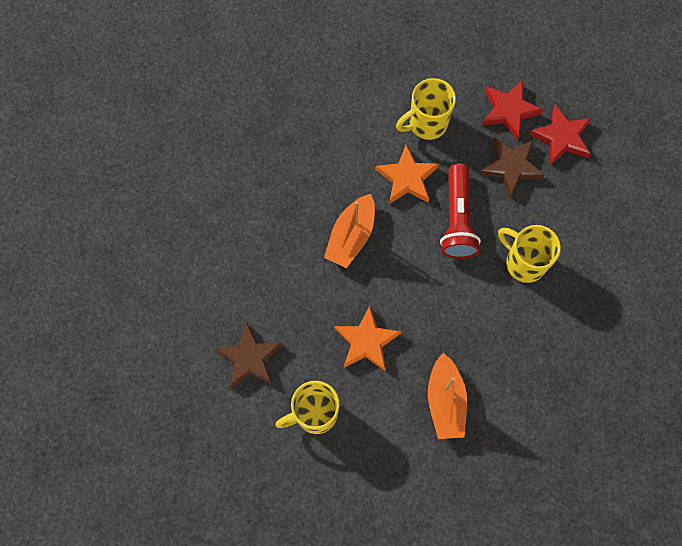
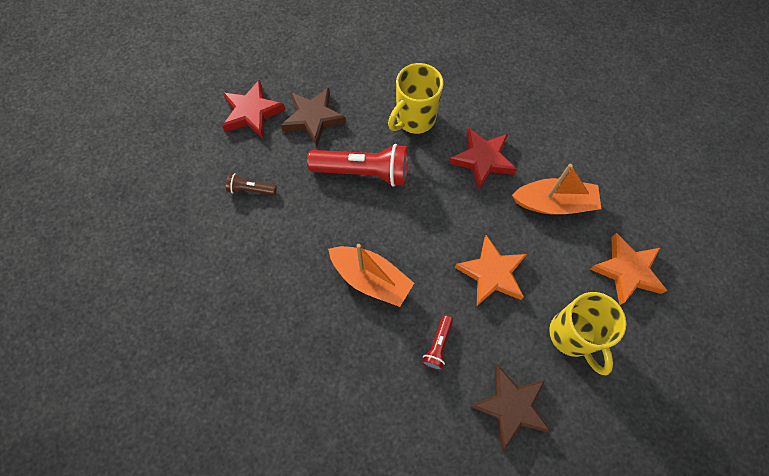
camera: 85 degrees left, 5 degrees down
(296, 297) = (438, 345): none -> red flashlight
(407, 178) = (310, 215): orange star -> orange star (626, 271)
(426, 124) = (251, 189): yellow mug -> brown flashlight
(561, 137) = (289, 73): red star -> red star (482, 160)

